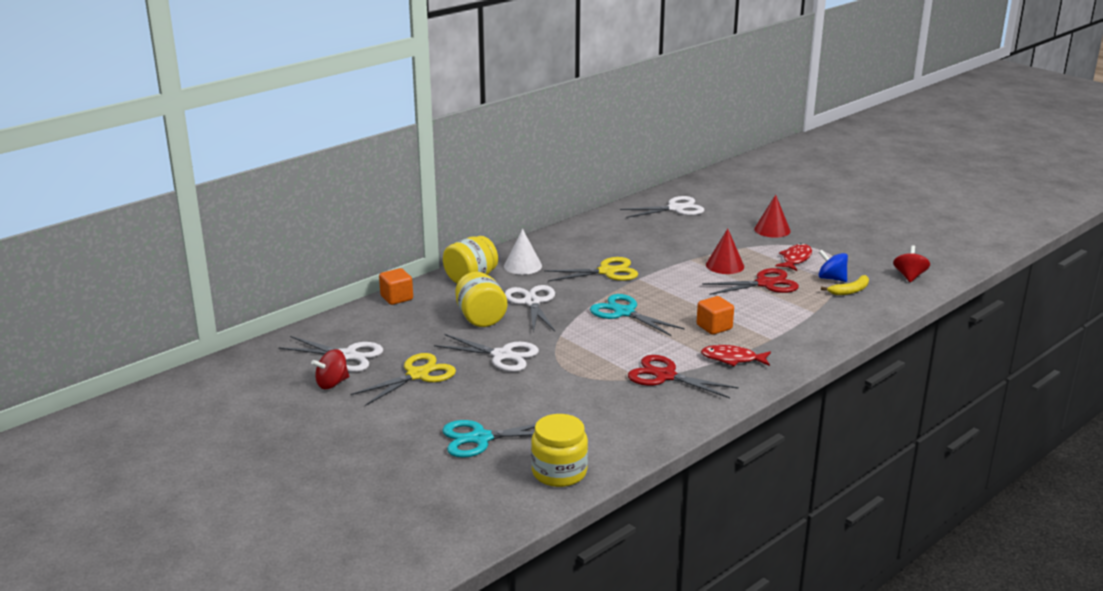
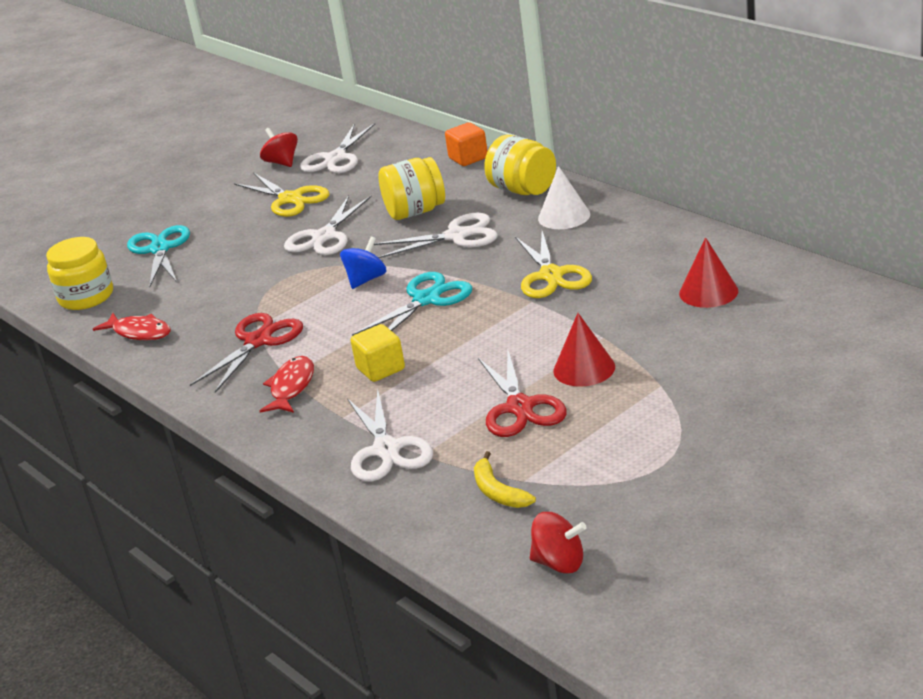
camera: 95 degrees right, 5 degrees up
(675, 208) = (808, 311): white scissors -> white scissors (387, 450)
(714, 327) = (381, 369): orange cube -> yellow cube
(772, 230) = (741, 410): red cone -> red cone (708, 292)
(795, 259) = (618, 436): red fish -> red fish (139, 332)
(831, 278) = (544, 473): blue spinning top -> blue spinning top (366, 280)

